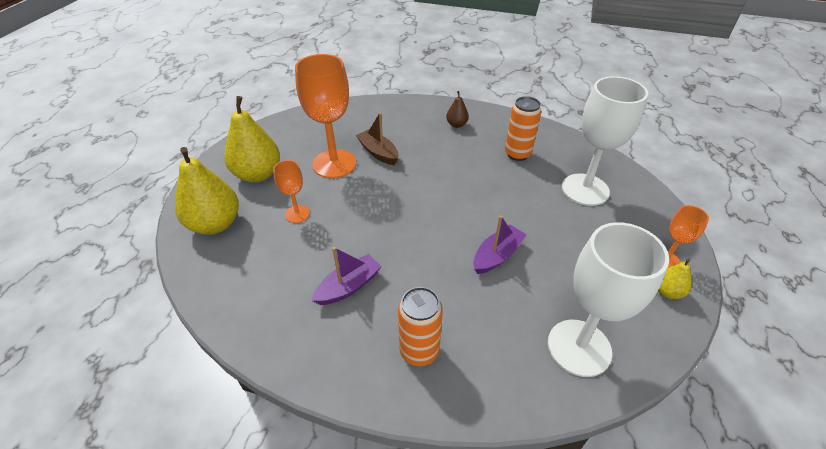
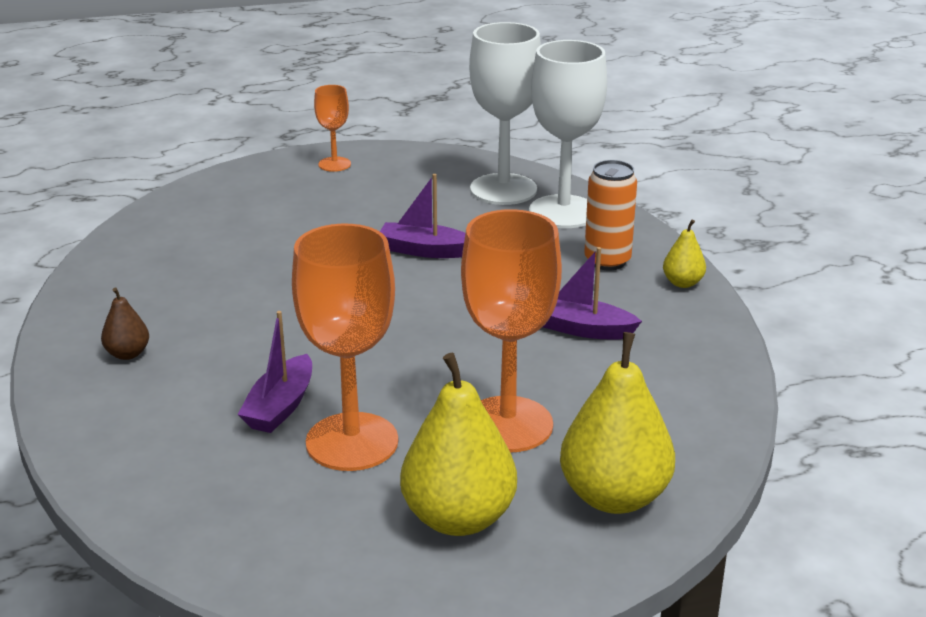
camera: 120 degrees left, 15 degrees down
(297, 214) = (507, 424): orange goblet -> orange goblet, size x1.98
(378, 153) = (280, 407): brown boat -> purple boat
(517, 154) = (185, 280): orange can -> none
(585, 189) = (238, 219): white goblet -> white goblet (563, 212)
(667, 291) = (382, 160): yellow pear -> yellow pear (682, 283)

